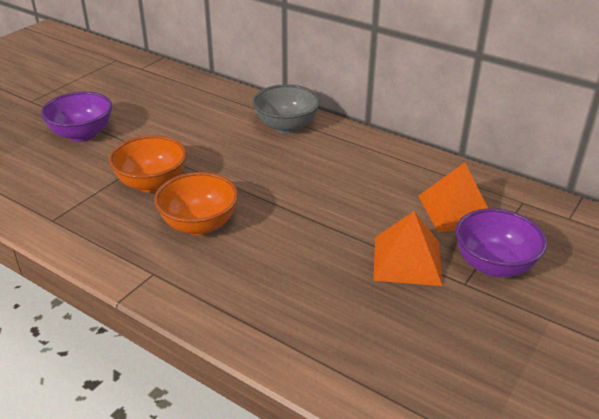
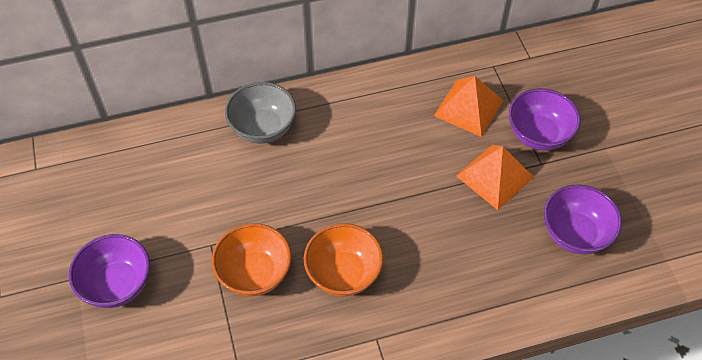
camera: 50 degrees left, 20 degrees up
(416, 348) = (575, 234): none -> purple bowl

